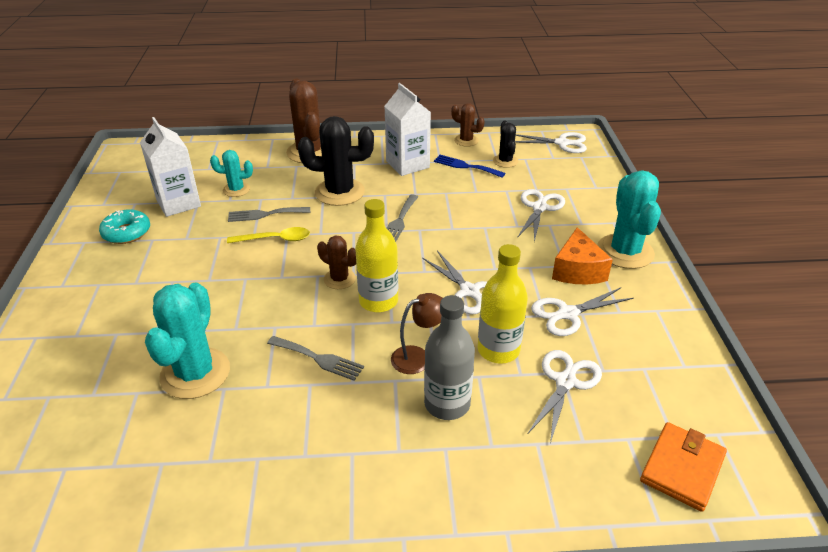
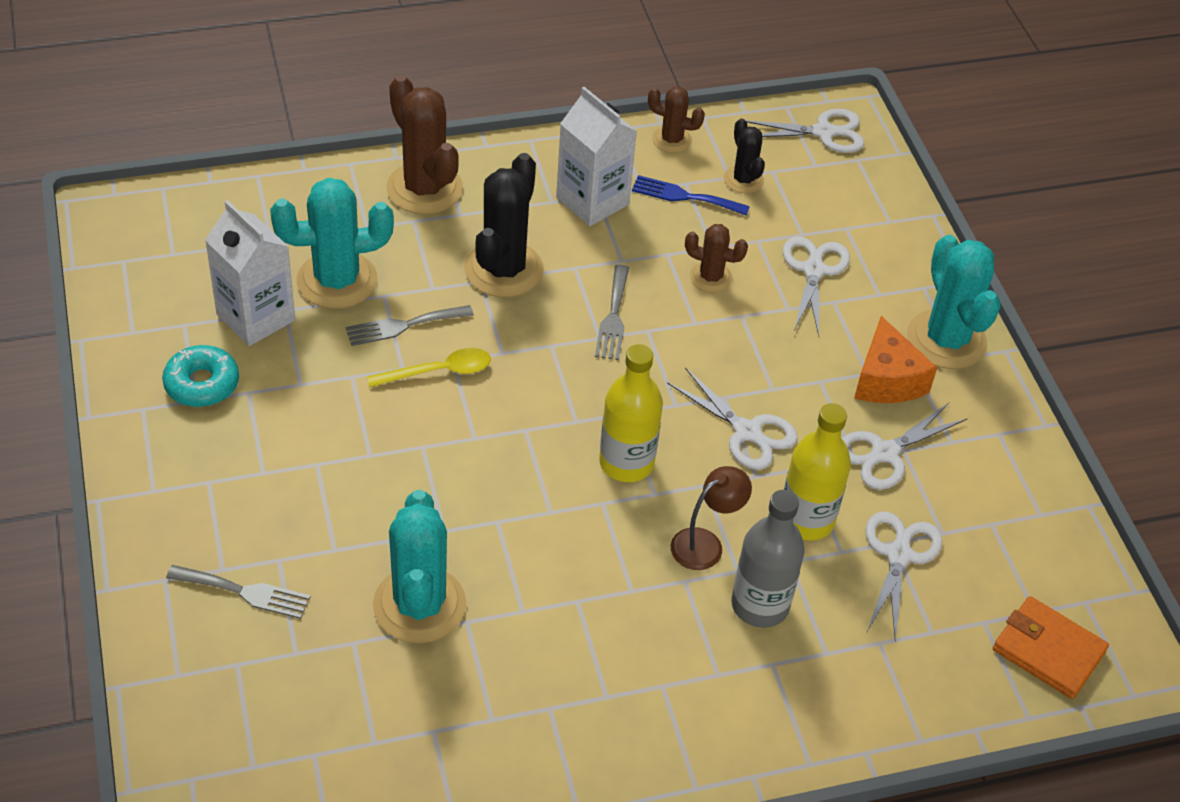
camera: 15 degrees left, 10 degrees up
(236, 190) = (337, 280): turquoise cactus -> turquoise cactus, size x1.83
(318, 359) = (575, 562): grey fork -> grey fork (244, 592)
(339, 192) = (504, 270): black cactus -> black cactus turned 60 degrees counterclockwise
(339, 279) = (559, 432): brown cactus -> brown cactus (710, 277)
(682, 468) = (1048, 651): orange wallet -> orange wallet turned 75 degrees counterclockwise

